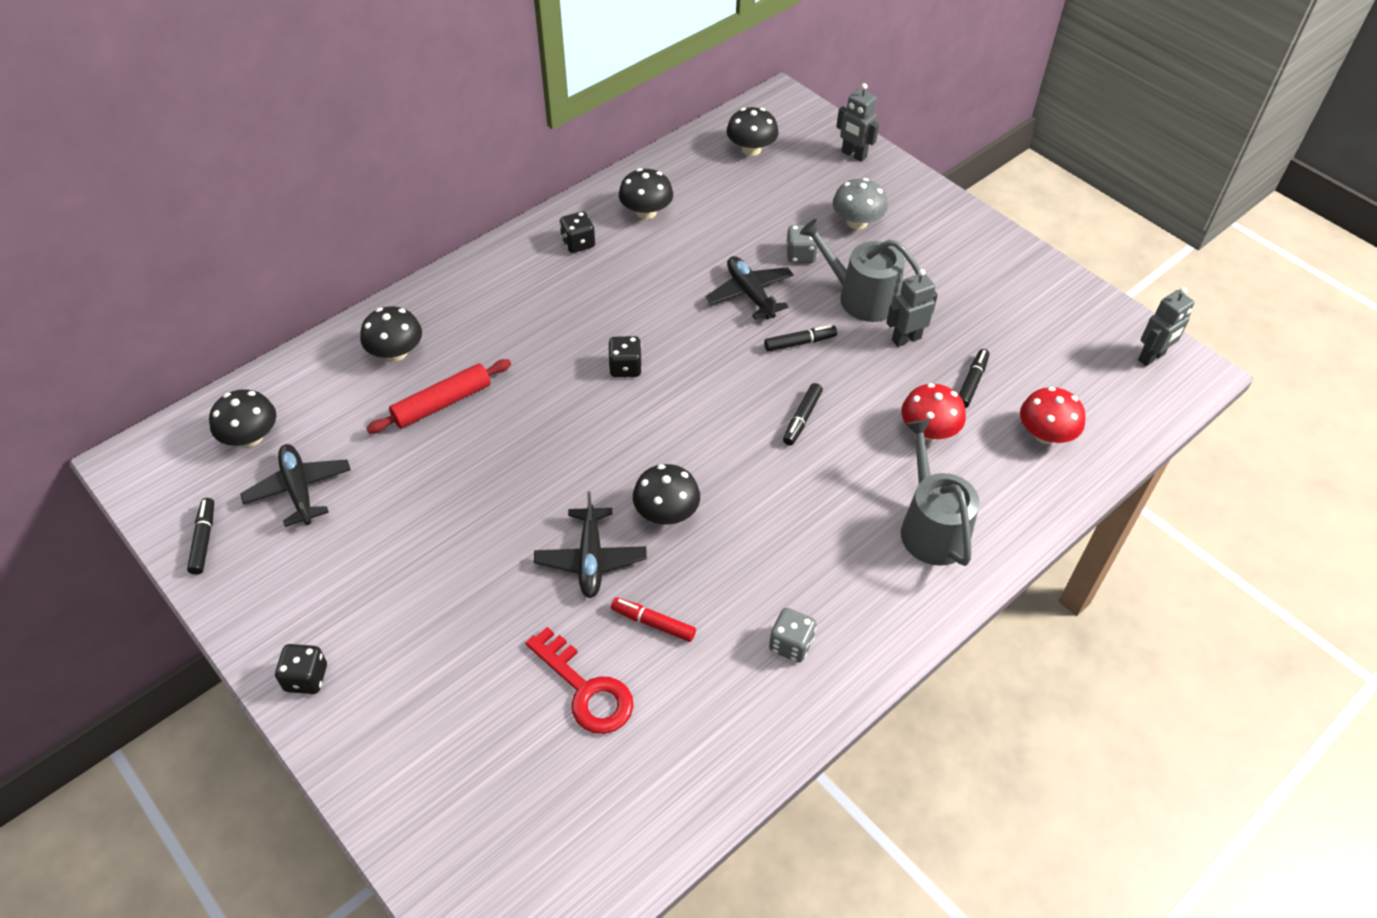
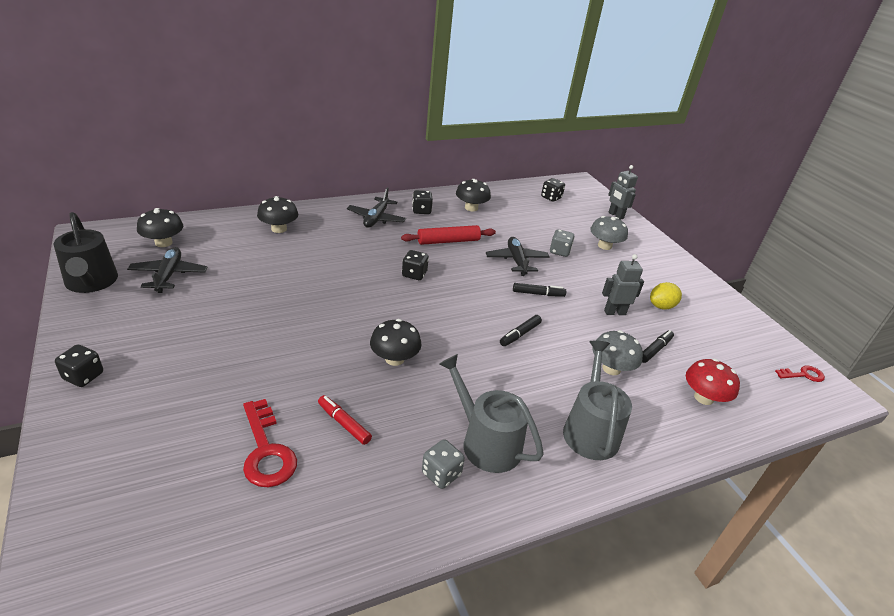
camera: 15 degrees right, 15 degrees down
(204, 540) = (91, 282): black marker -> black watering can
(442, 403) = (288, 259): red rolling pin -> red rolling pin (448, 241)
(591, 559) = (325, 369): black plane -> black plane (376, 218)
(751, 149) = (551, 197): black mushroom -> black dice
(861, 297) = (591, 282): grey watering can -> grey watering can (486, 442)
(928, 430) = (611, 368): red mushroom -> grey mushroom
(961, 307) = (661, 306): none -> yellow lemon
(1151, 357) = (803, 375): grey robot -> red key

